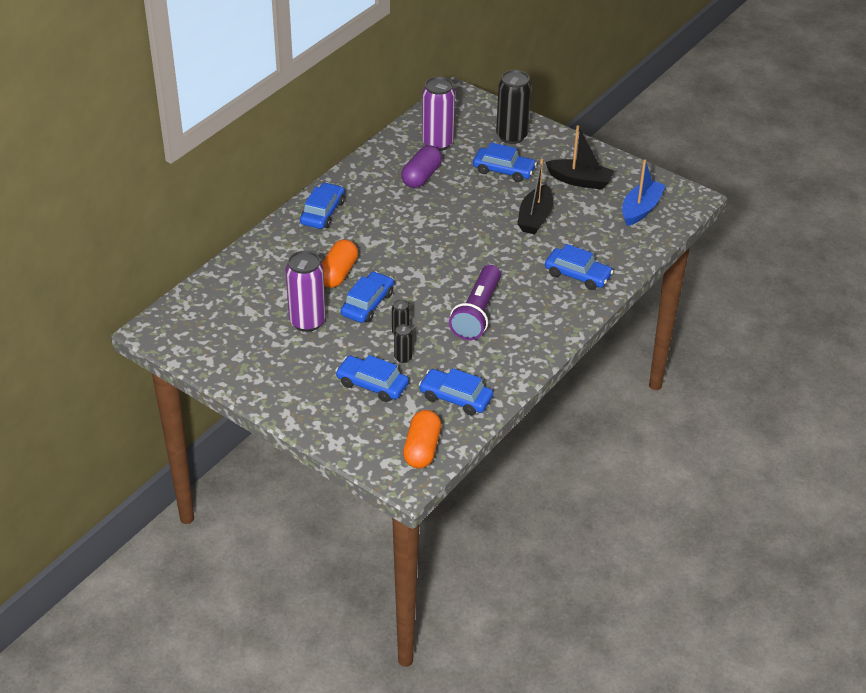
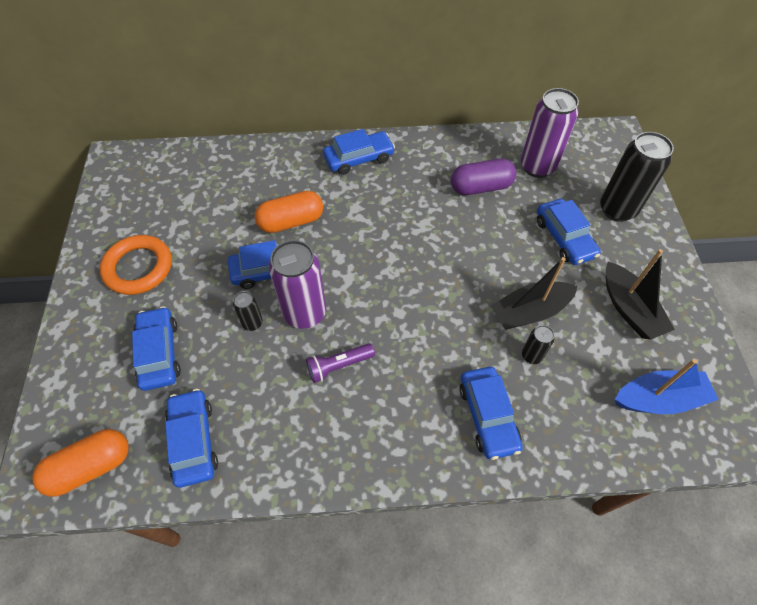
camera: 50 degrees right, 15 degrees up
(285, 363) = (138, 268): none -> orange ring
(307, 321) = (207, 245): purple can -> purple can (305, 313)
(403, 358) = (218, 351): black can -> black can (531, 356)
(477, 313) = (339, 366): purple flashlight -> purple flashlight, size x0.55

